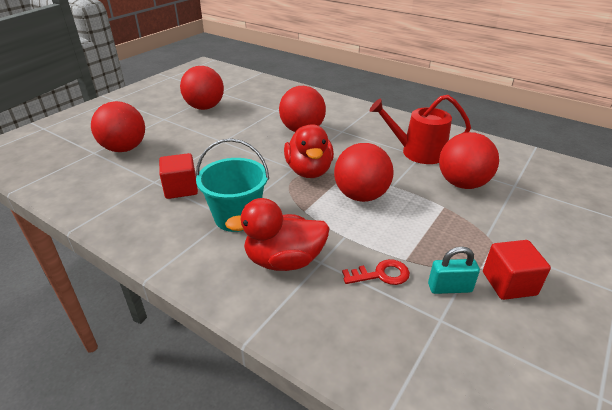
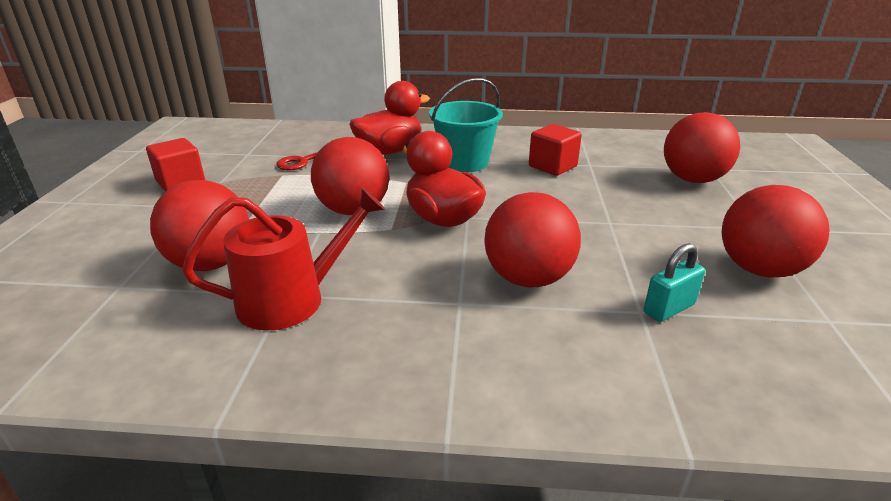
camera: 150 degrees right, 5 degrees down
(449, 288) = (239, 168): turquoise padlock -> turquoise padlock (669, 308)

